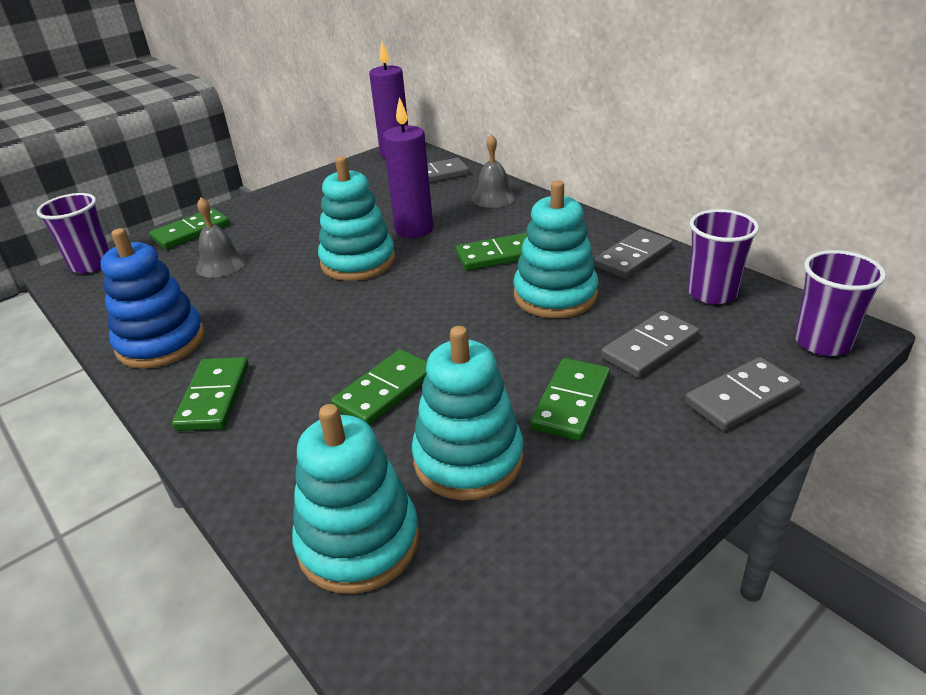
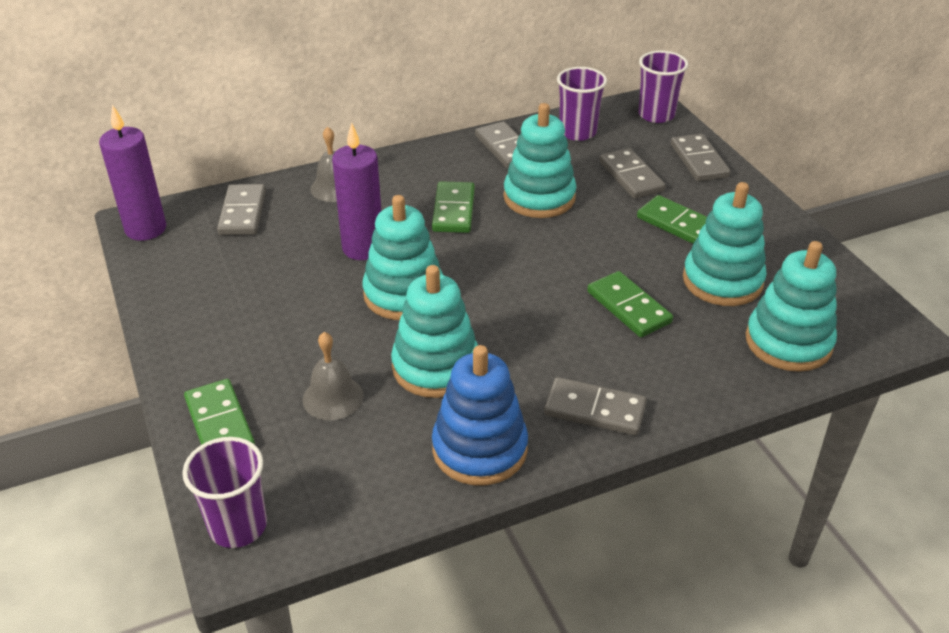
camera: 75 degrees left, 5 degrees up
(214, 397) = (594, 410): green domino -> grey domino
(264, 298) = (436, 367): none -> turquoise stacking toy

